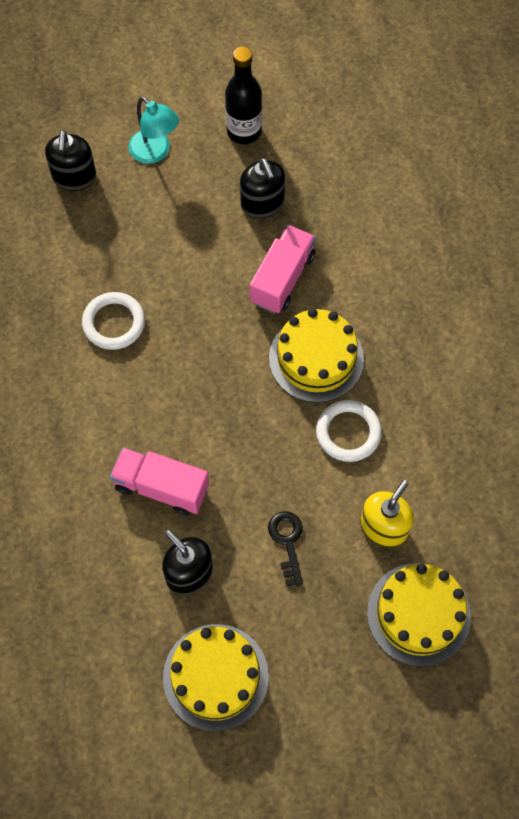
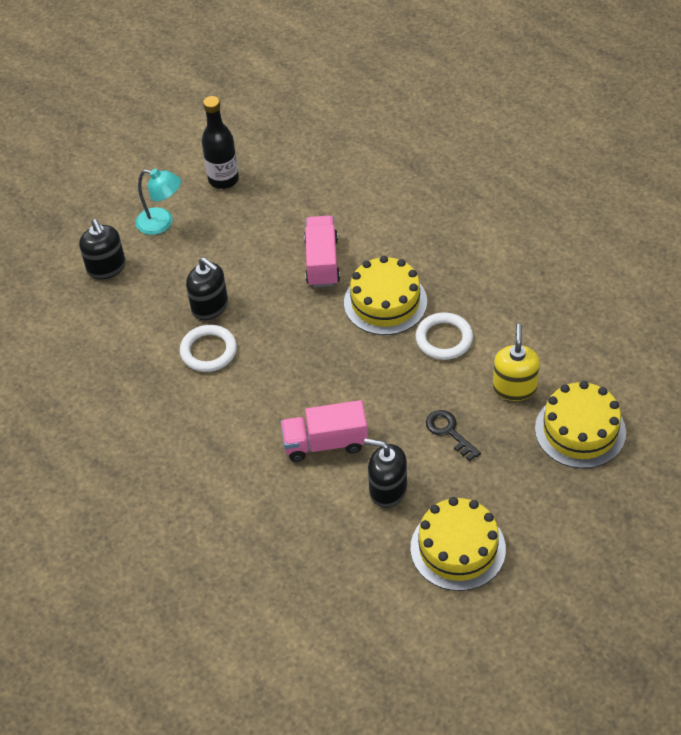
camera: 25 degrees left, 15 degrees down
(262, 203) = (271, 220): black soap dispenser -> black soap dispenser (210, 306)

